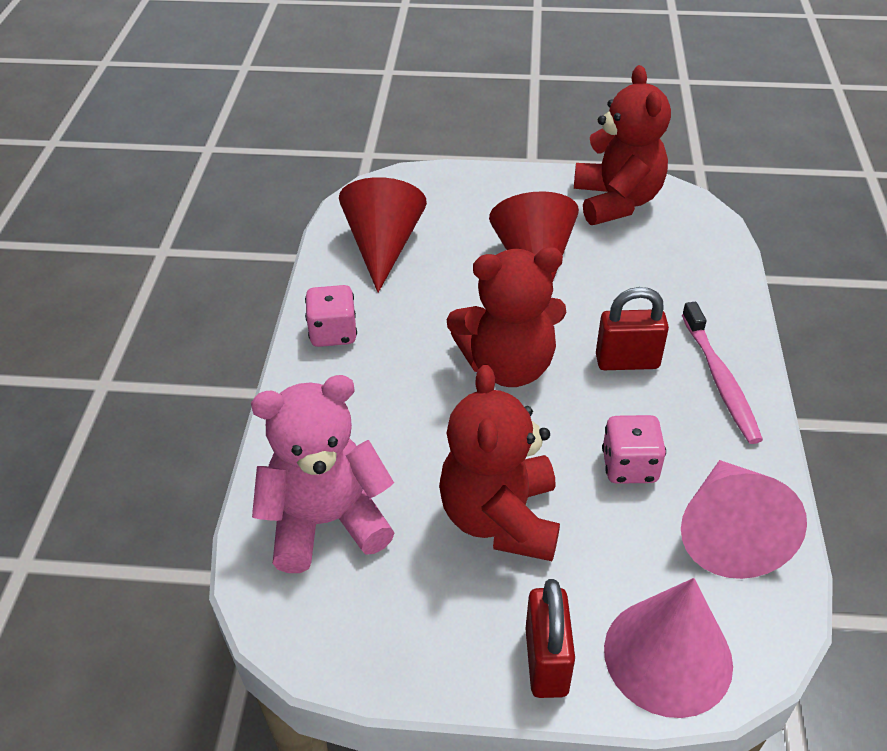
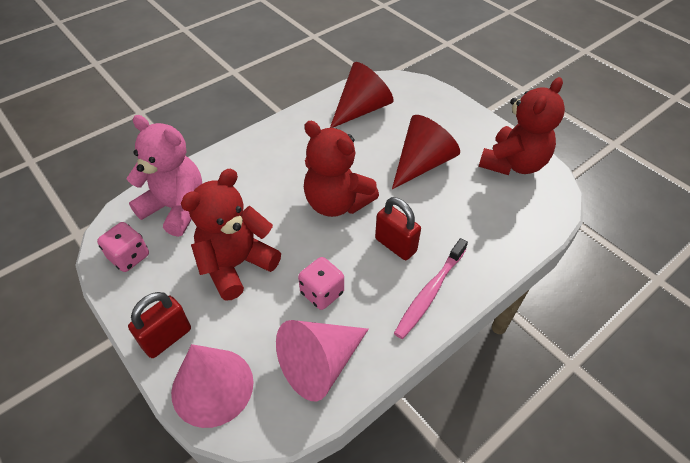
camera: 45 degrees right, 5 degrees up
(333, 333) = (286, 133): pink dice -> pink dice (129, 257)

